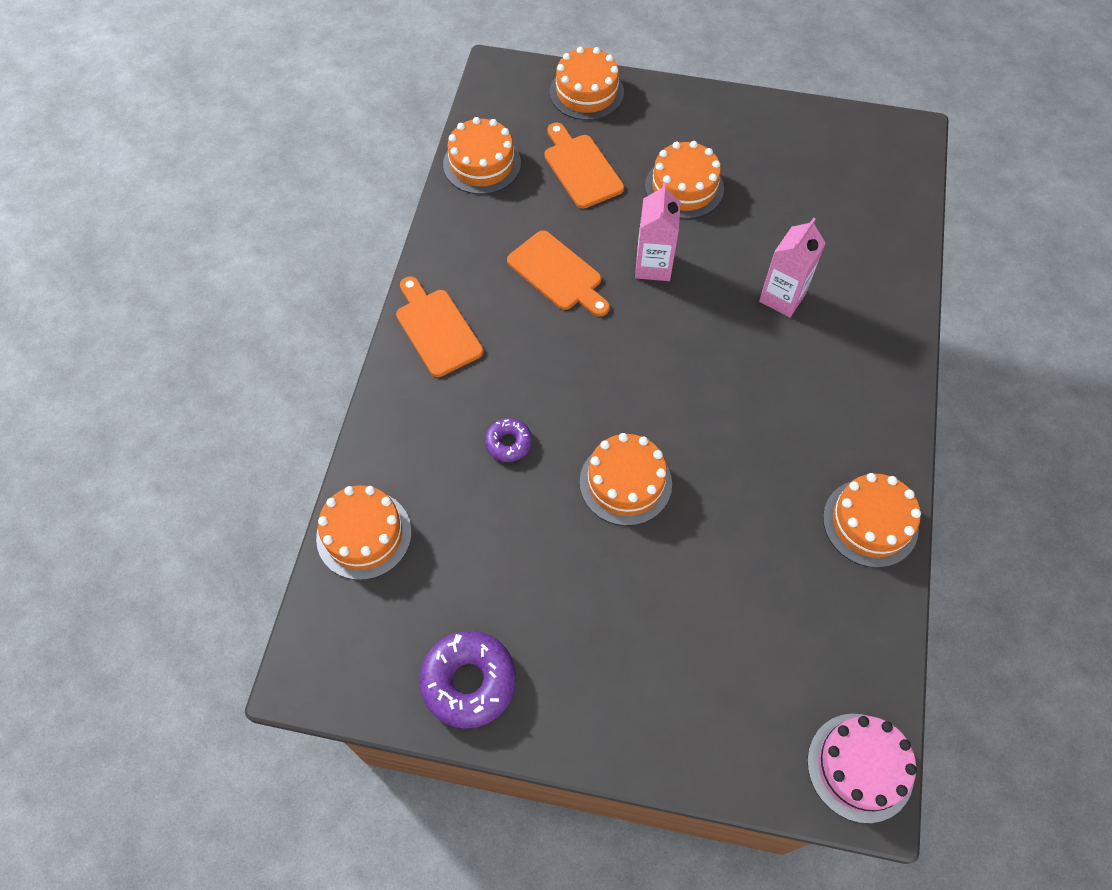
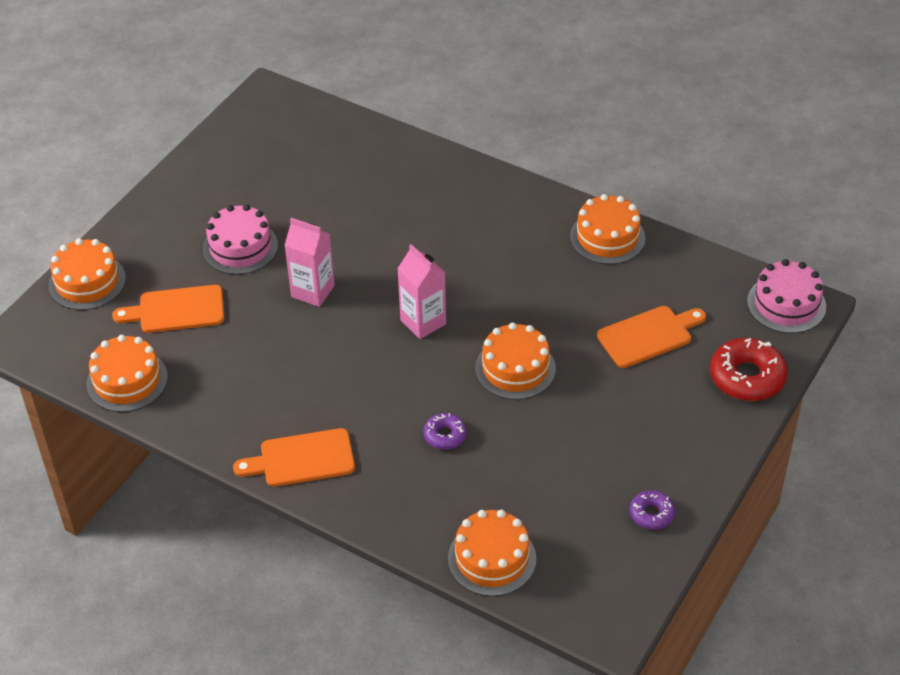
camera: 70 degrees left, 15 degrees down
(469, 682) = (651, 514): purple donut -> purple donut, size x0.55
(558, 274) = (286, 357): orange cutting board -> orange cutting board (648, 335)
(684, 187) = (240, 247): orange cake -> pink cake
(714, 744) = (747, 377): none -> red donut
(782, 297) = (387, 221): pink carton -> pink carton (423, 322)

